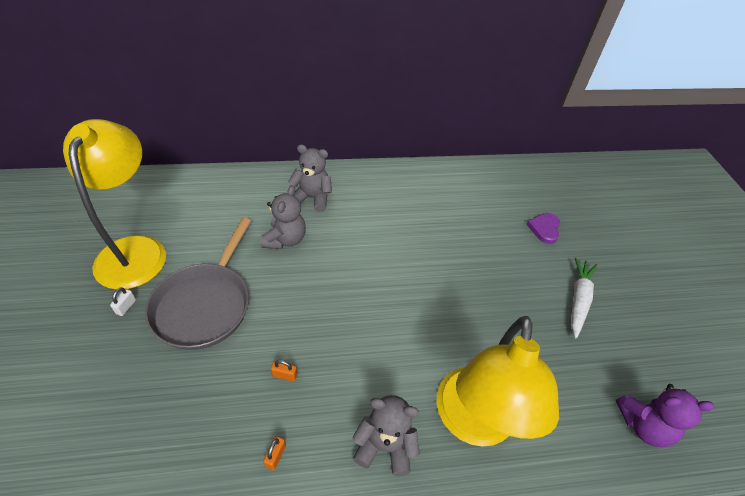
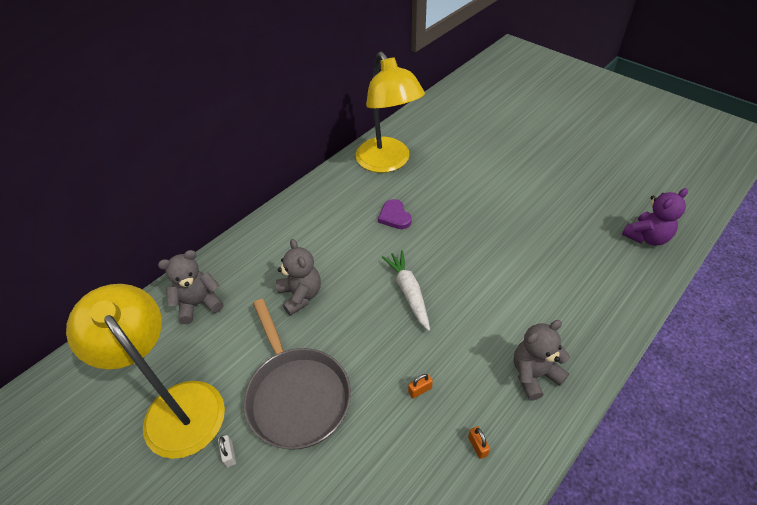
camera: 35 degrees left, 0 degrees up
(312, 198) = (283, 247): grey teddy bear -> grey teddy bear (199, 304)
(473, 423) = (566, 314): yellow lamp -> yellow lamp (388, 162)
(544, 229) = (472, 154): purple heart -> purple heart (394, 216)
(578, 300) = (540, 187): white carrot -> white carrot (408, 292)

